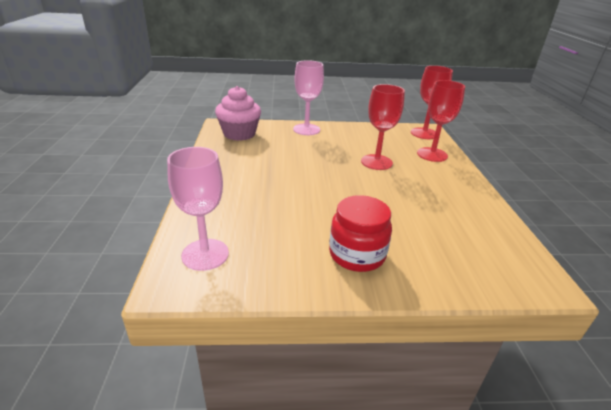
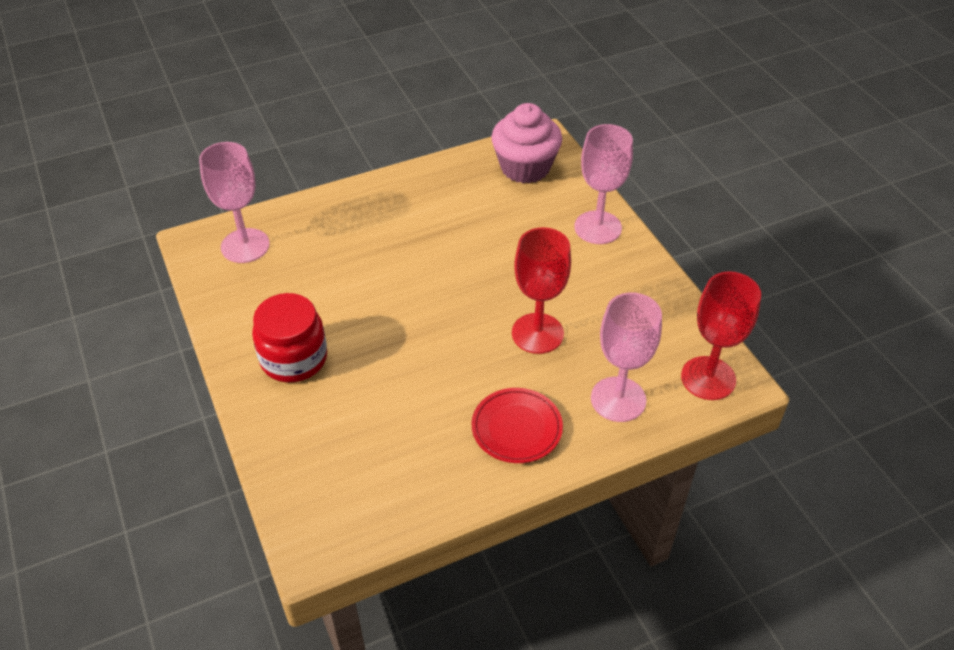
camera: 70 degrees right, 15 degrees up
(432, 154) = (618, 399): red goblet -> pink goblet
(447, 184) = (516, 428): none -> red plate

